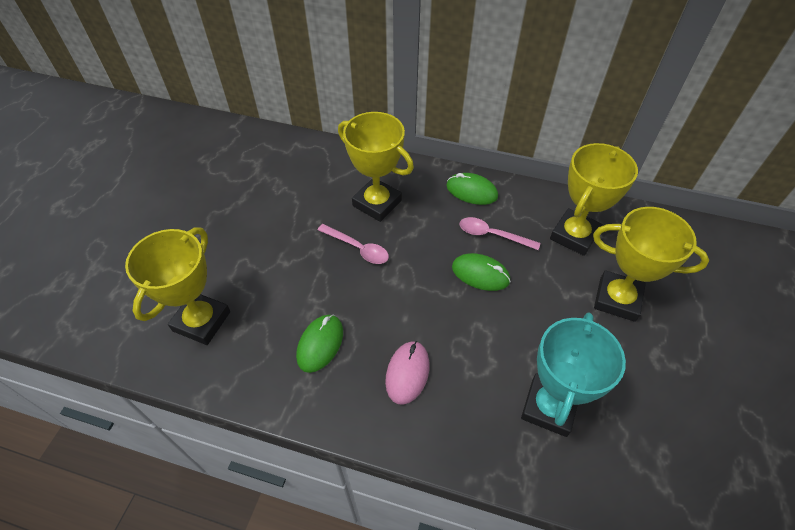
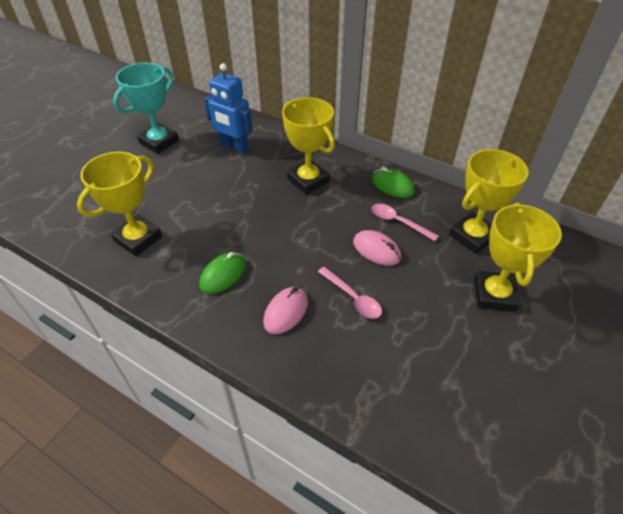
camera: 15 degrees right, 5 degrees down
(276, 177) = (234, 147): none -> blue robot
(358, 248) = (280, 210): pink spoon -> pink spoon (353, 298)
(480, 274) = (376, 250): green mouse -> pink mouse
(548, 407) = (399, 366): turquoise trophy -> turquoise trophy (159, 142)
(617, 299) = (494, 294): yellow trophy -> yellow trophy turned 60 degrees clockwise

